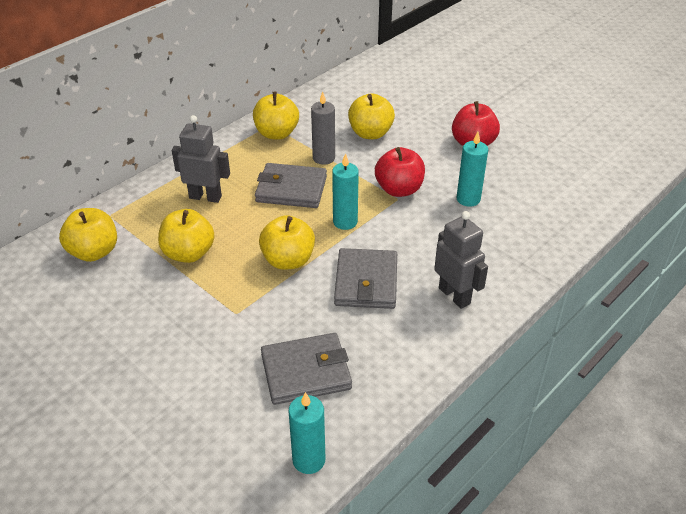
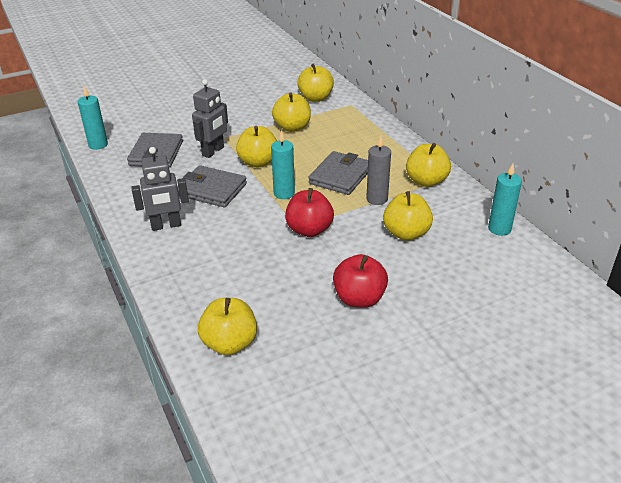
camera: 110 degrees right, 5 degrees down
(205, 197) = (351, 139): grey robot -> grey robot (213, 151)
(468, 199) = (271, 267): turquoise candle -> turquoise candle (499, 229)
(574, 197) = (230, 343): none -> yellow apple

